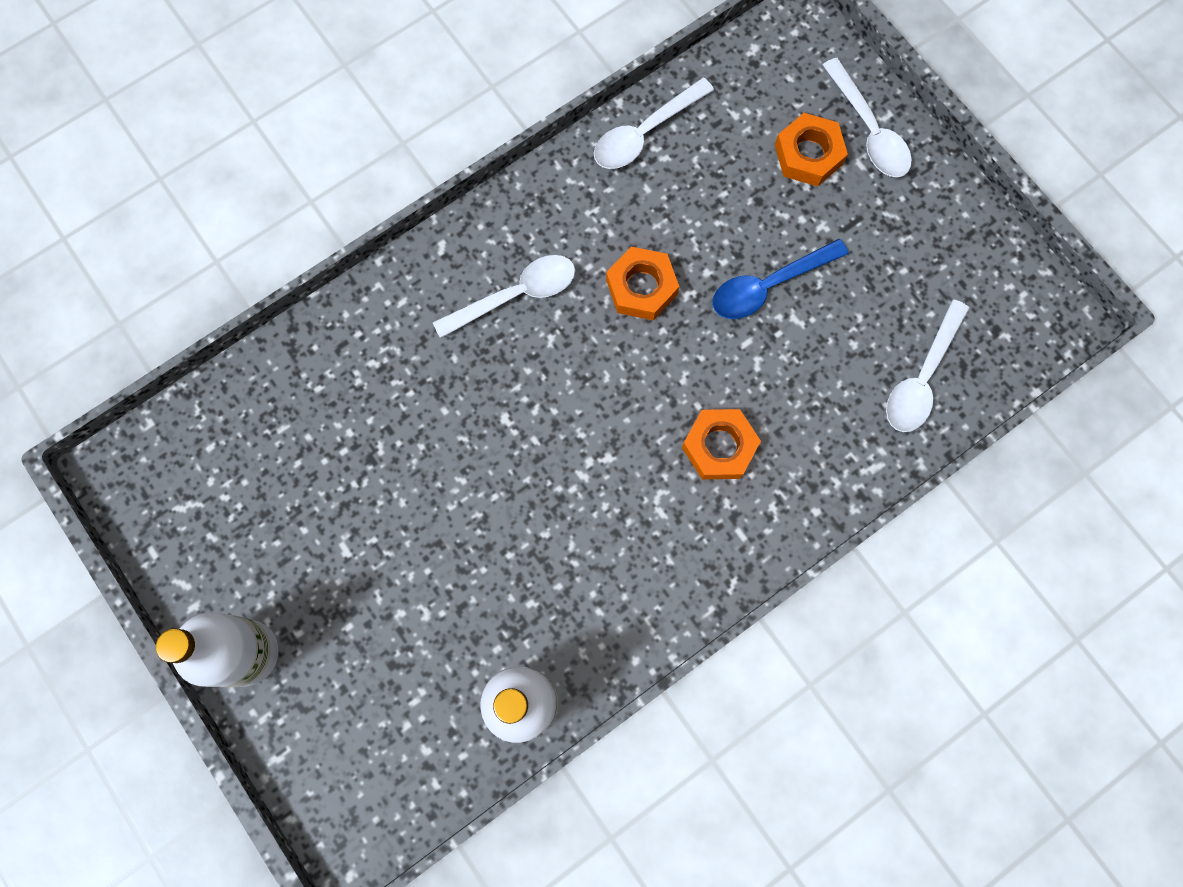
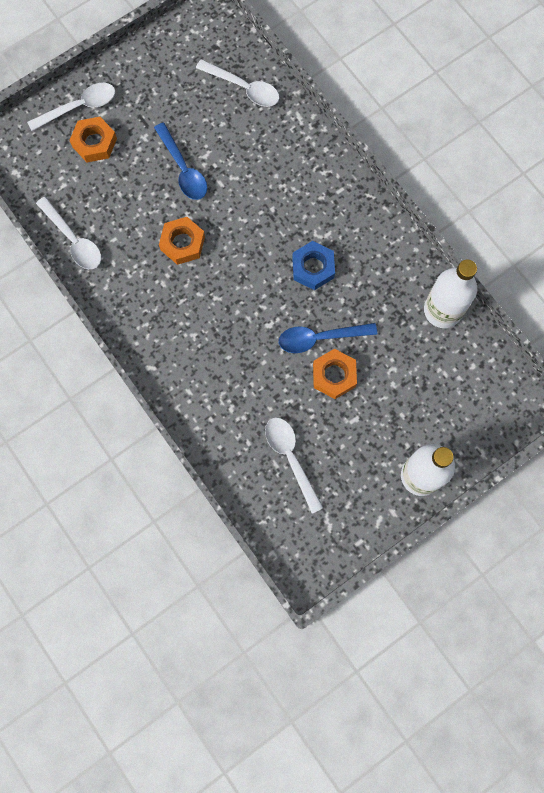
camera: 90 degrees left, 0 degrees up
(480, 497) = (320, 338): none -> blue spoon
(516, 295) = (186, 319): white spoon -> white spoon (290, 458)
(601, 488) = (313, 268): none -> blue nut
(719, 447) = (287, 200): orange nut -> orange nut (334, 375)

